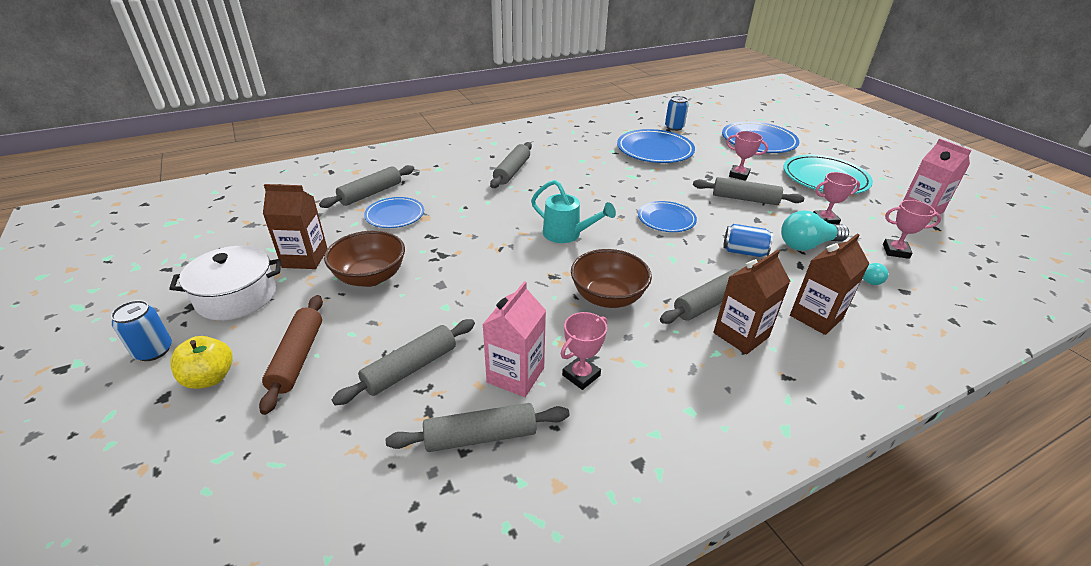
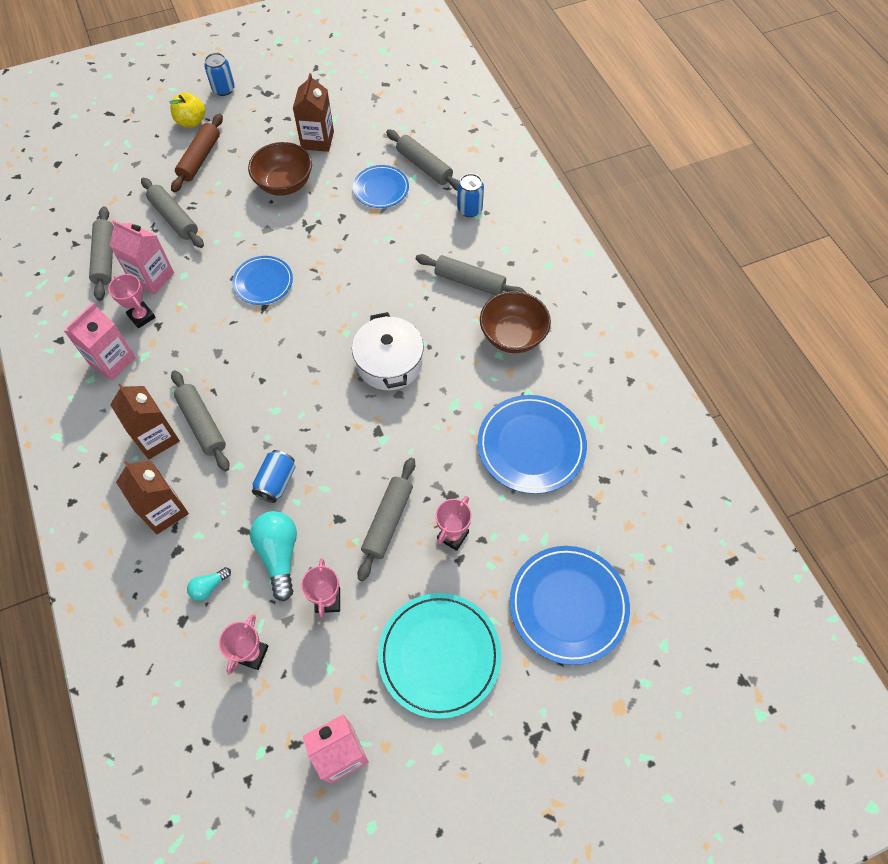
camera: 95 degrees right, 25 degrees up
(236, 296) = (273, 113): white pot -> white pot (389, 363)
(297, 358) = (200, 158): brown rolling pin -> brown rolling pin turned 75 degrees counterclockwise
(567, 234) = (330, 324): turquoise watering can -> none
(608, 297) = (226, 346): brown bowl -> brown bowl (513, 336)
(655, 393) = (112, 361): none -> pink carton
(666, 219) = (349, 420): blue plate -> blue plate (263, 282)
(674, 127) = (614, 490): blue can -> blue can (469, 209)

